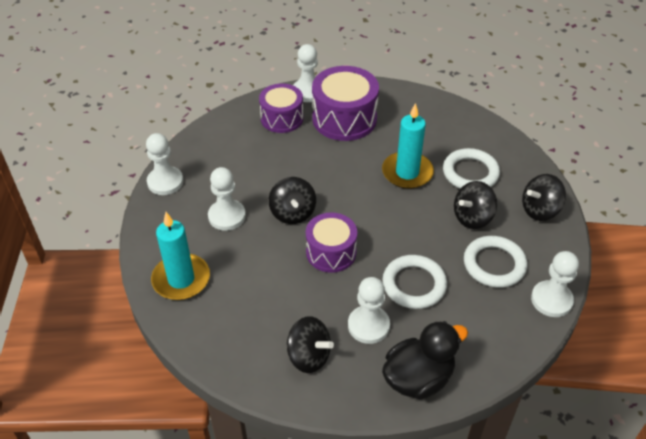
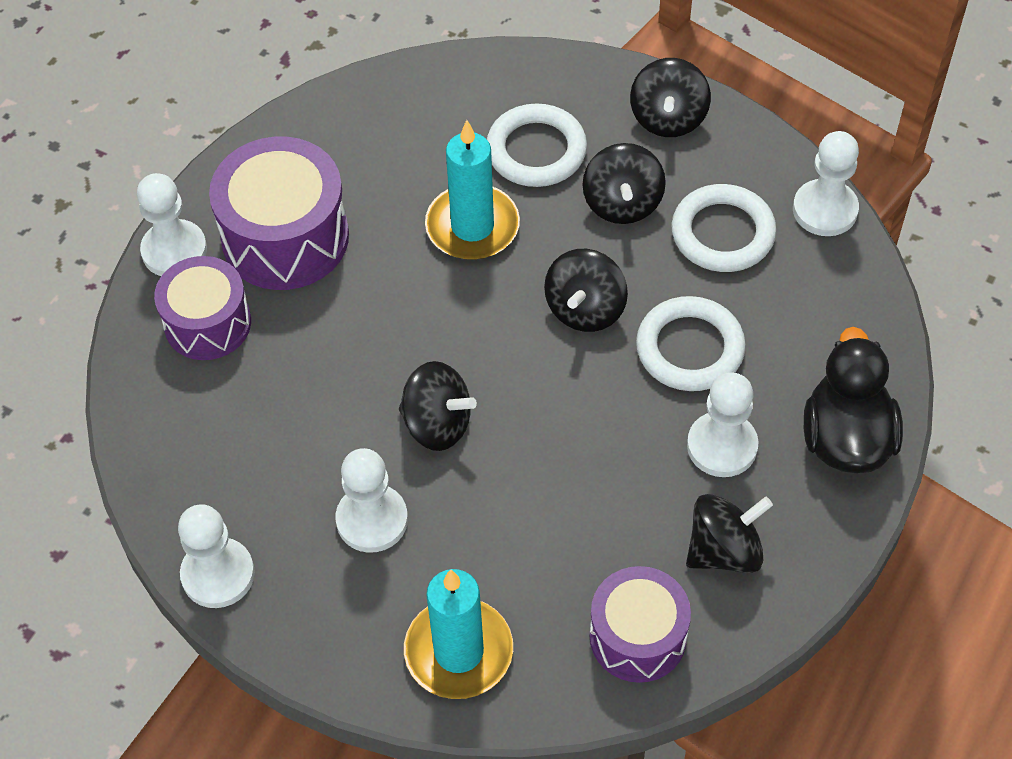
camera: 55 degrees left, 10 degrees up
(331, 252) = (555, 417): purple drum -> purple drum (637, 636)
(400, 234) = (585, 309): none -> black spinning top

